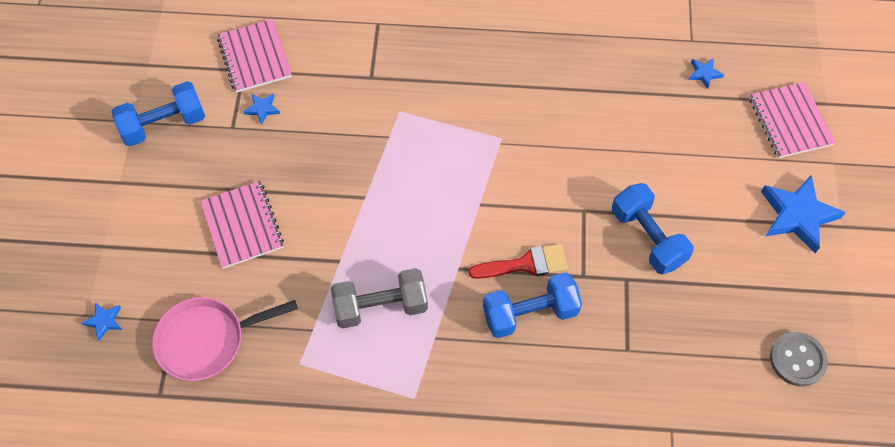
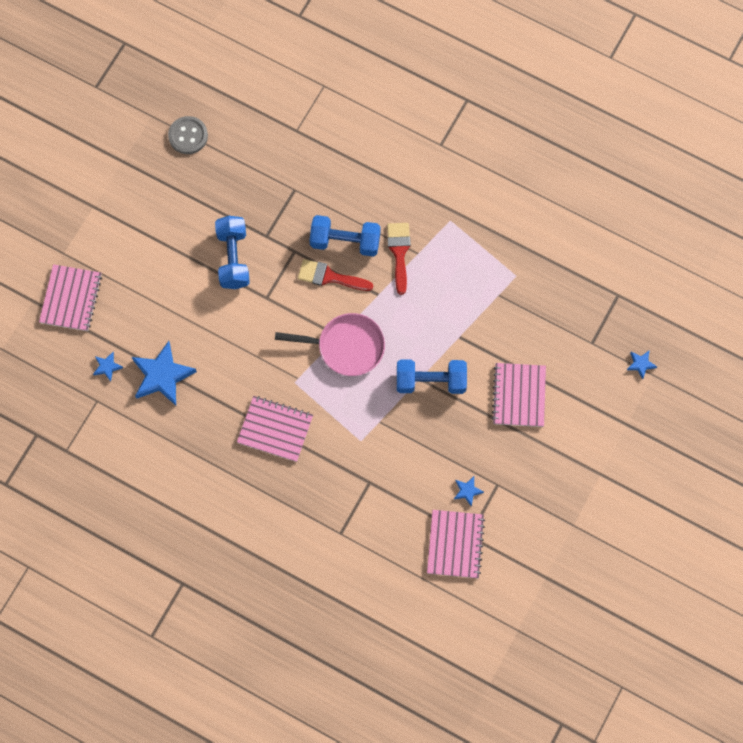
camera: 155 degrees left, 10 degrees up
(164, 124) = (550, 511): blue dumbbell -> blue dumbbell (431, 381)
(207, 340) = (573, 319): pink pan -> pink pan (346, 347)
(380, 306) = (444, 291): grey dumbbell -> none
(458, 329) = (399, 252): none -> red brush
(495, 86) = (275, 429): none -> pink notebook
(797, 216) = (118, 227): blue star -> blue star (162, 376)

